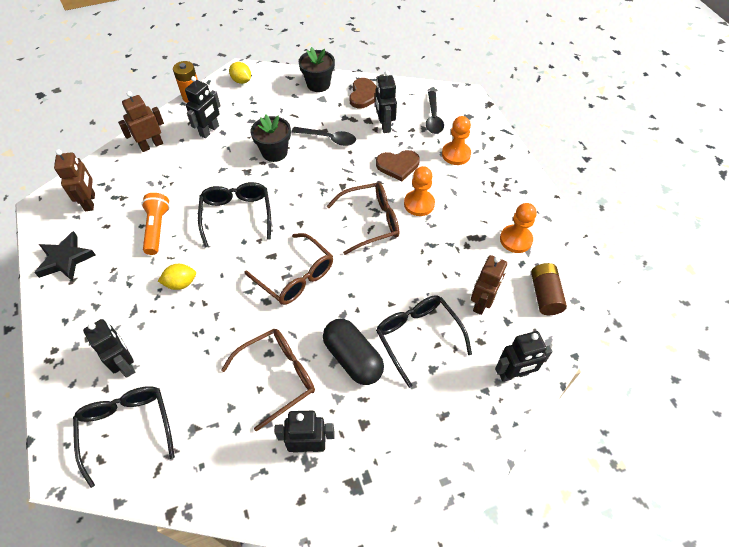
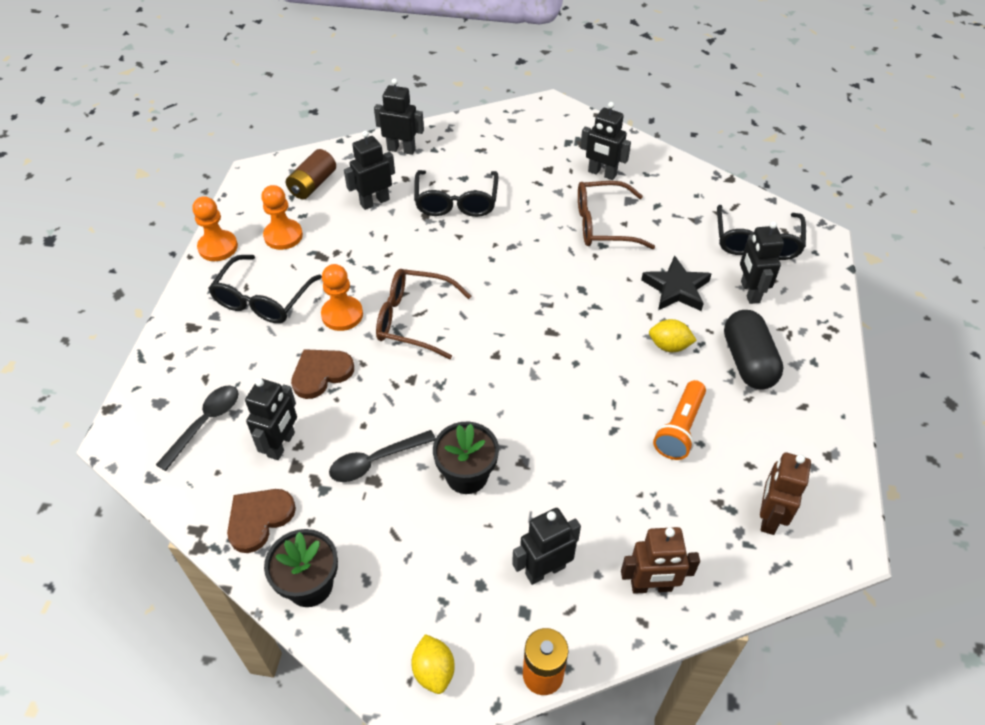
camera: 150 degrees left, 5 degrees down
(65, 259) = (810, 438): black star -> black star (676, 288)
(237, 215) = (568, 401): black glasses -> black glasses (262, 300)
(296, 277) = (537, 298): brown glasses -> none
(328, 139) = (375, 461): black spoon -> black spoon turned 75 degrees counterclockwise
(353, 358) = (526, 210): black capsule -> black capsule (748, 361)
(398, 166) = (321, 374): brown heart -> brown heart turned 60 degrees counterclockwise
(456, 154) = (237, 355): orange pawn -> orange pawn (218, 247)
(482, 303) = (374, 202): brown robot -> black robot

